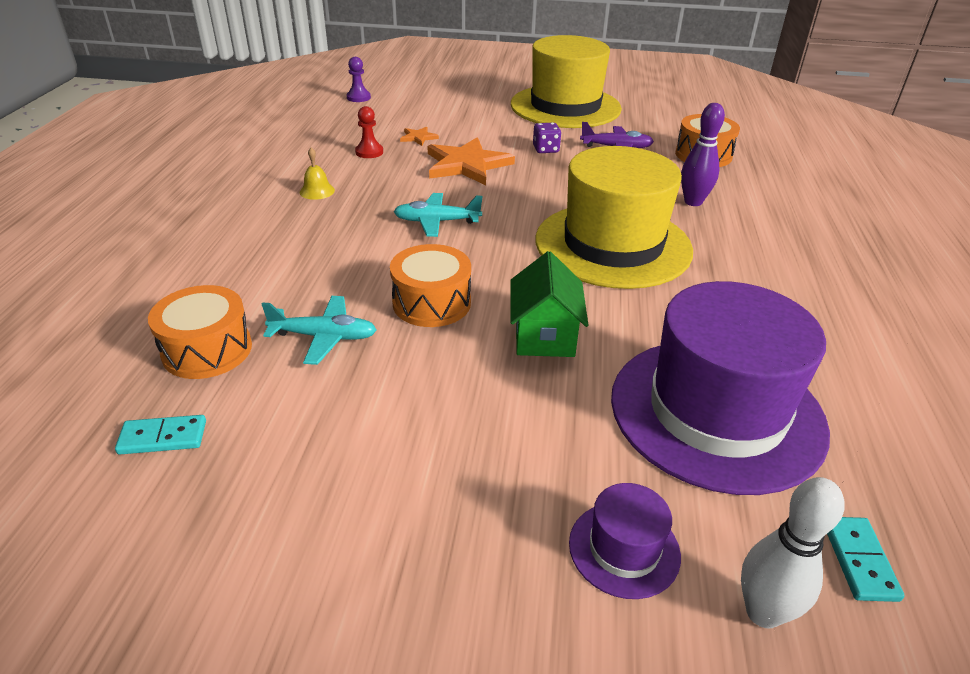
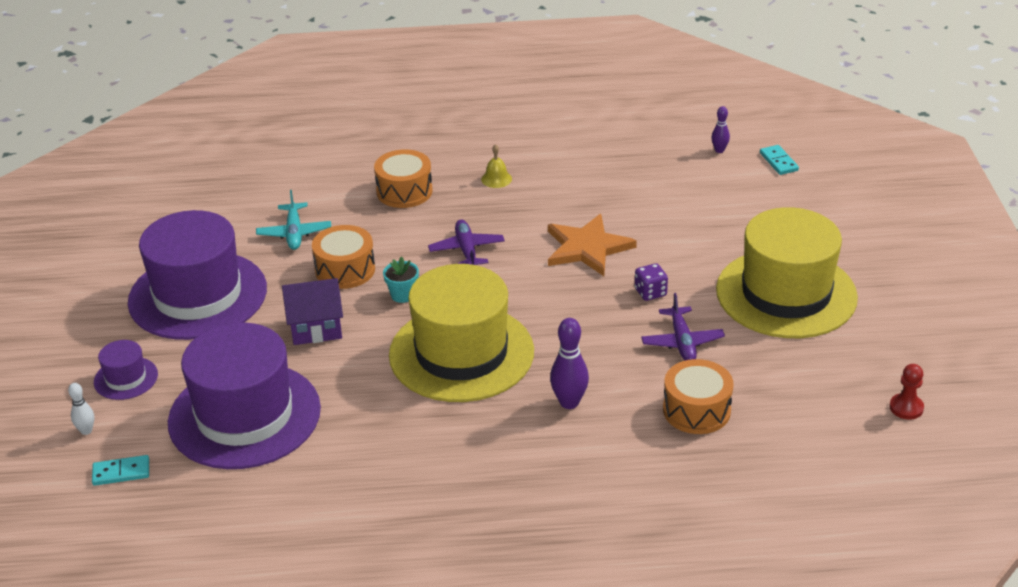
camera: 80 degrees right, 0 degrees up
(163, 437) = (194, 203): turquoise domino -> turquoise domino (778, 162)
(207, 350) = (272, 193): orange drum -> orange drum (404, 191)
(358, 97) = (719, 150): purple pawn -> purple bowling pin
(369, 152) = (587, 187): red pawn -> red pawn (906, 408)
(418, 137) = (636, 208): orange star -> none
(427, 445) = (198, 295): none -> purple hat
(436, 222) = (466, 250): turquoise plane -> purple plane
(500, 268) = (402, 295): none -> turquoise flower pot
(544, 336) = (316, 328): green house -> purple house
(763, 612) = (86, 431): white bowling pin -> white bowling pin, size x0.58

